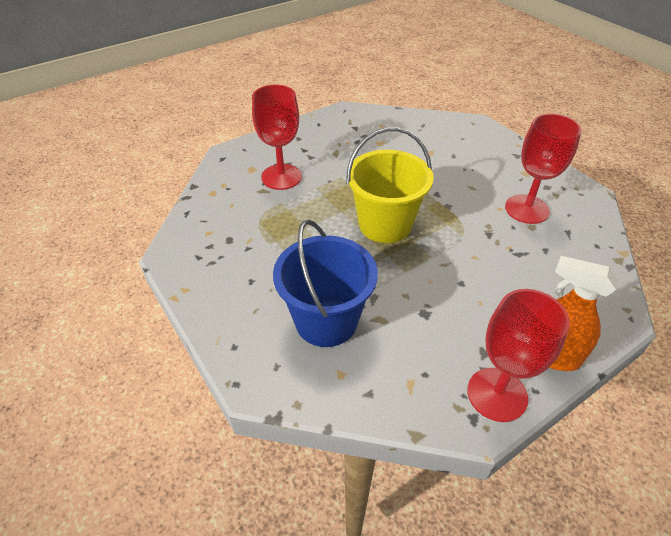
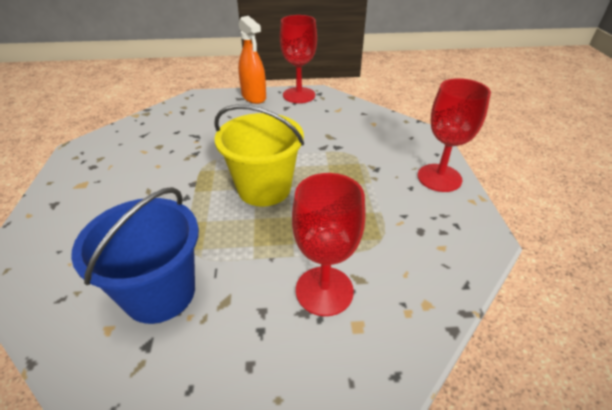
camera: 150 degrees left, 5 degrees down
(326, 321) = (366, 146): blue bucket -> blue bucket (160, 293)
(527, 209) = (140, 157): red goblet -> red goblet (439, 178)

